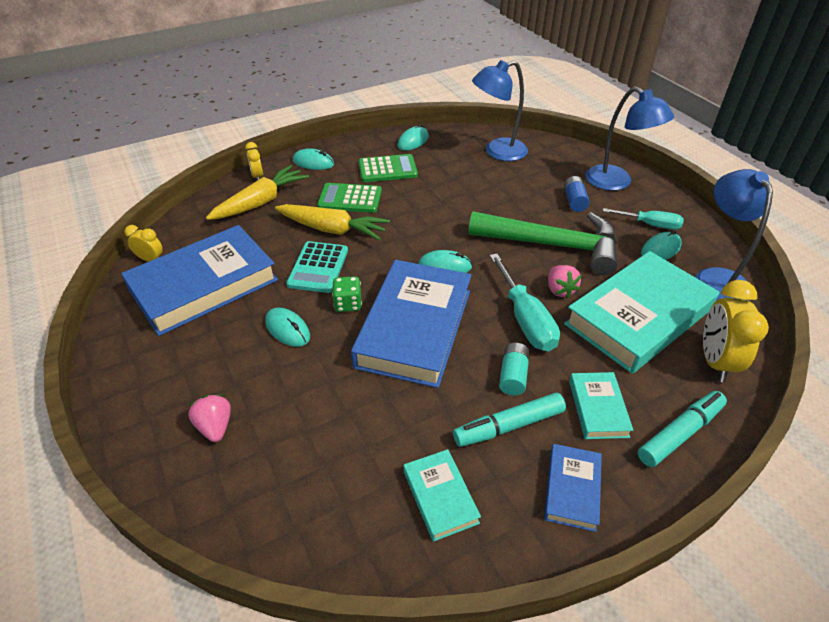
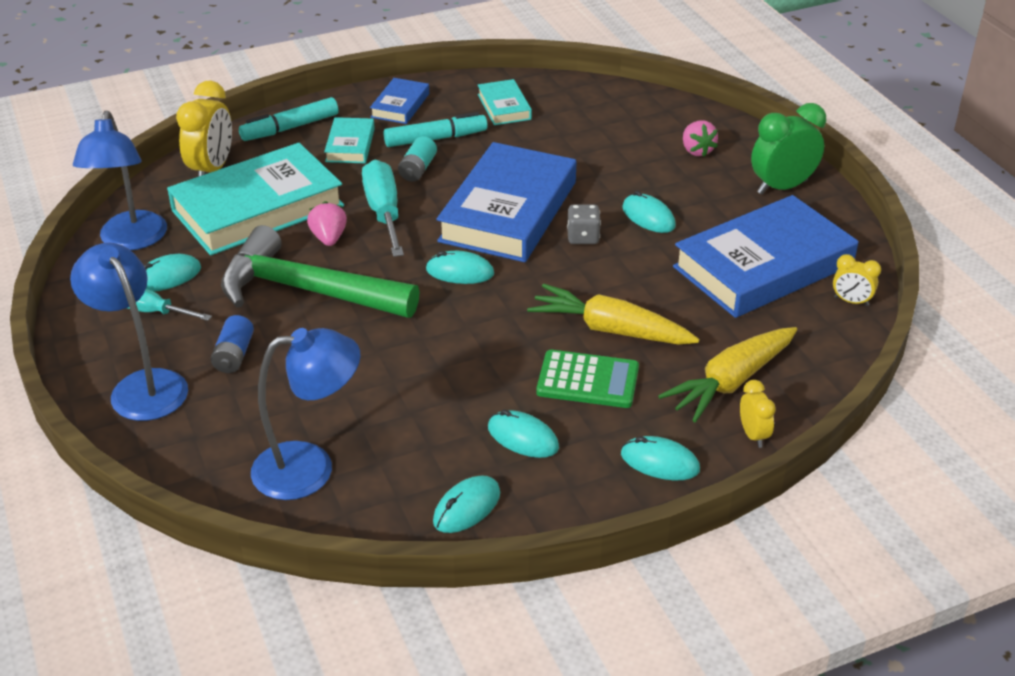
camera: 175 degrees left, 5 degrees down
(145, 375) = (782, 187): none -> green clock
(318, 267) = (624, 279): turquoise calculator -> none
(348, 304) = (583, 237): green dice -> grey dice
(387, 169) = (523, 438): green calculator -> turquoise mouse

